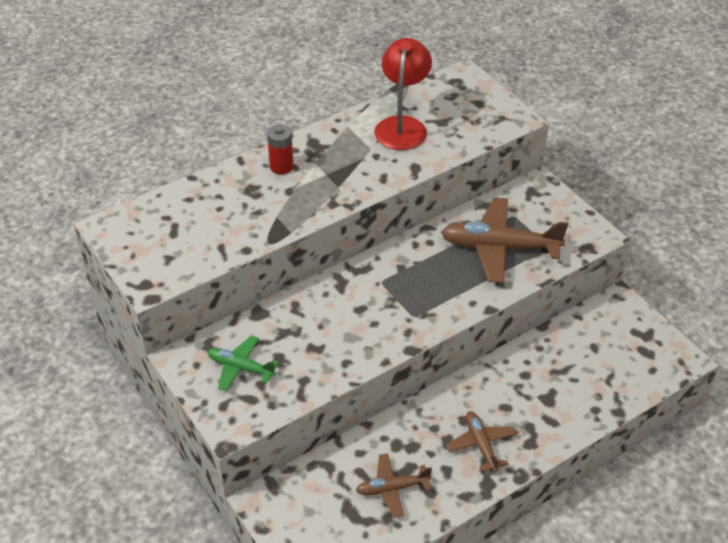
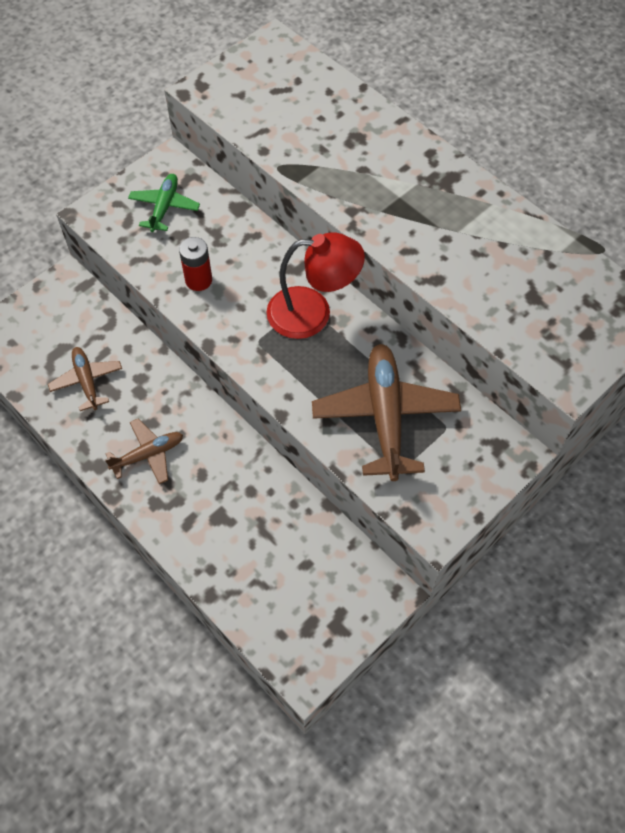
camera: 80 degrees right, 15 degrees up
(281, 167) = (401, 156): red battery -> red battery (198, 280)
(402, 126) = (511, 257): red lamp -> red lamp (313, 313)

